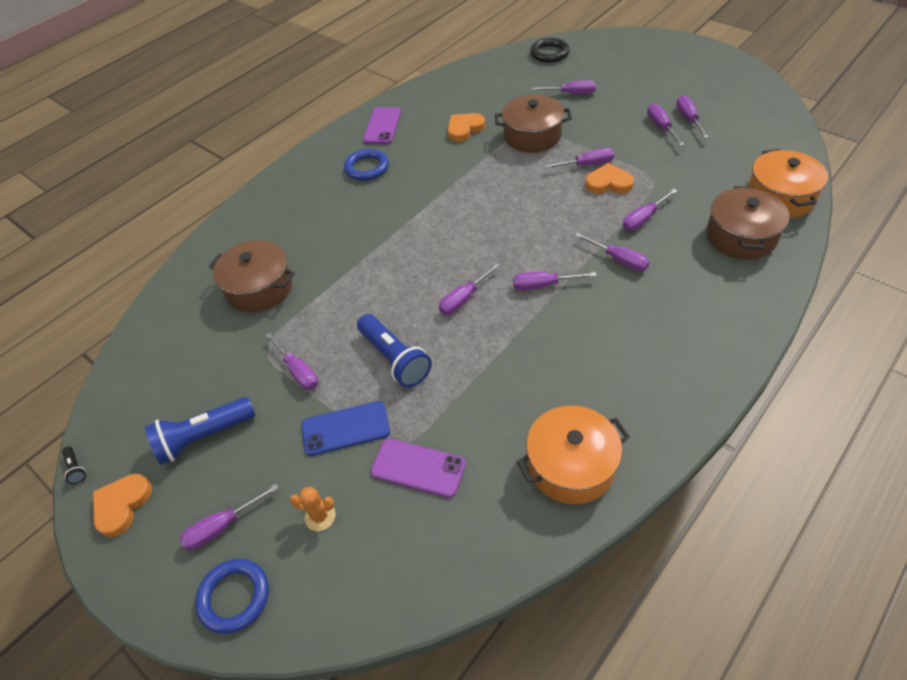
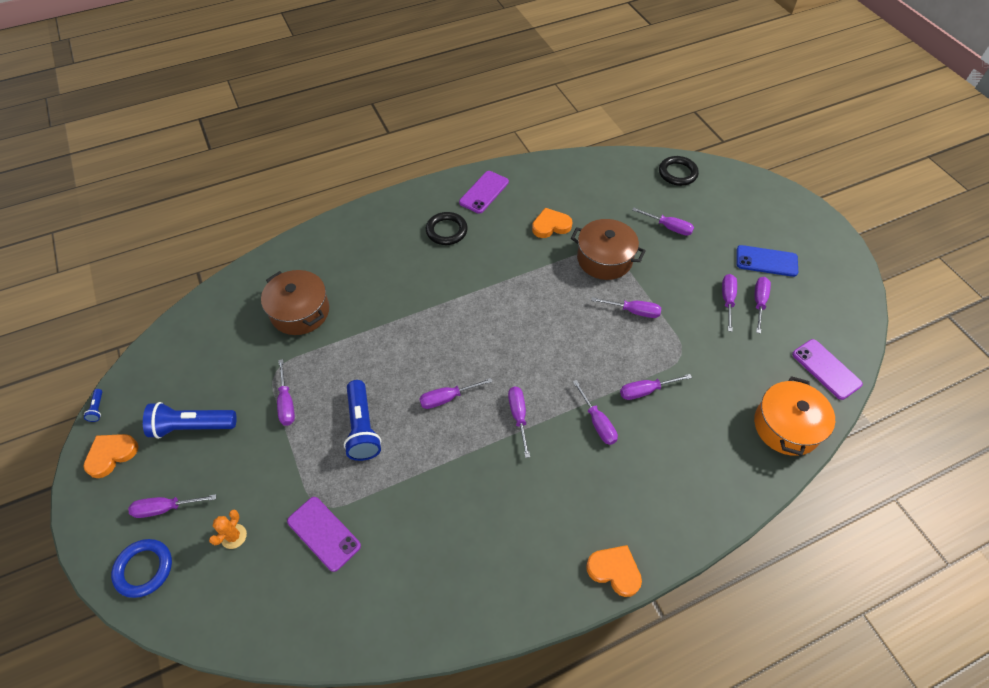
camera: 20 degrees right, 5 degrees up
(76, 468) = (97, 408): black flashlight -> blue flashlight
(320, 516) = (233, 536): orange cactus -> orange cactus turned 75 degrees clockwise
(346, 428) = (292, 471): blue phone -> blue phone (766, 261)
(367, 168) = (446, 231): blue ring -> black ring
(543, 285) = (518, 416): purple screwdriver -> purple screwdriver turned 60 degrees clockwise
(571, 465) = (436, 593): orange pot -> none
(608, 183) = (640, 339): orange heart -> orange heart (614, 571)
(741, 236) = (721, 450): brown pot -> none
(778, 144) = (826, 369): none -> purple phone

